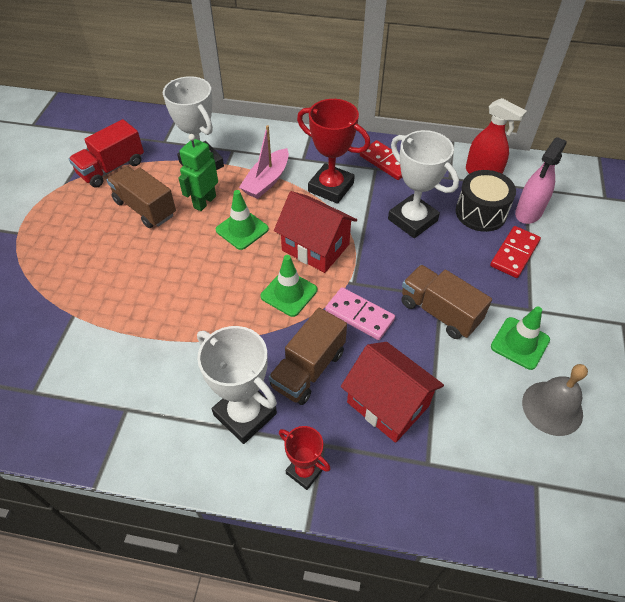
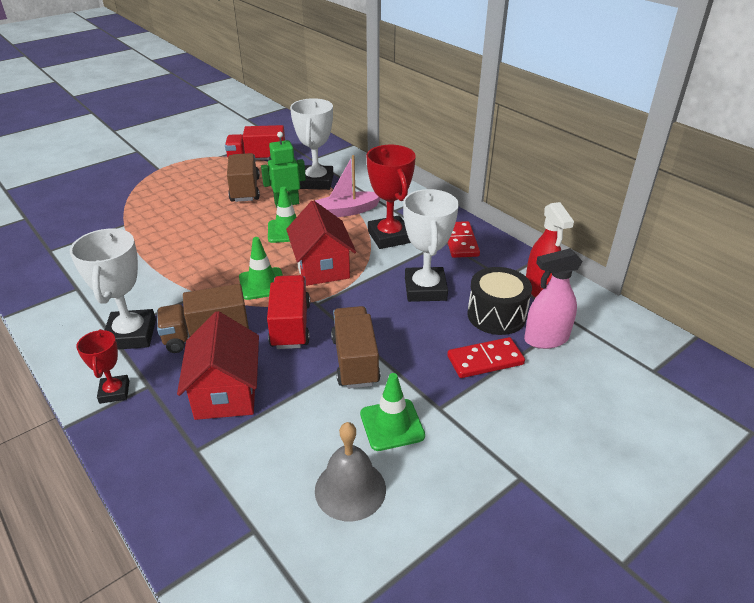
camera: 40 degrees right, 15 degrees down
(359, 315) = (290, 325): pink domino -> red truck

